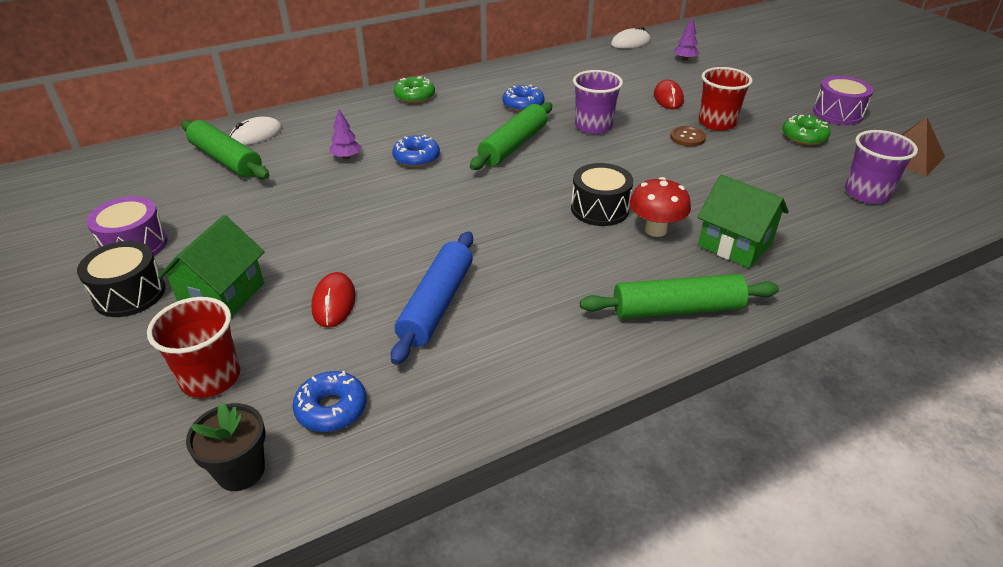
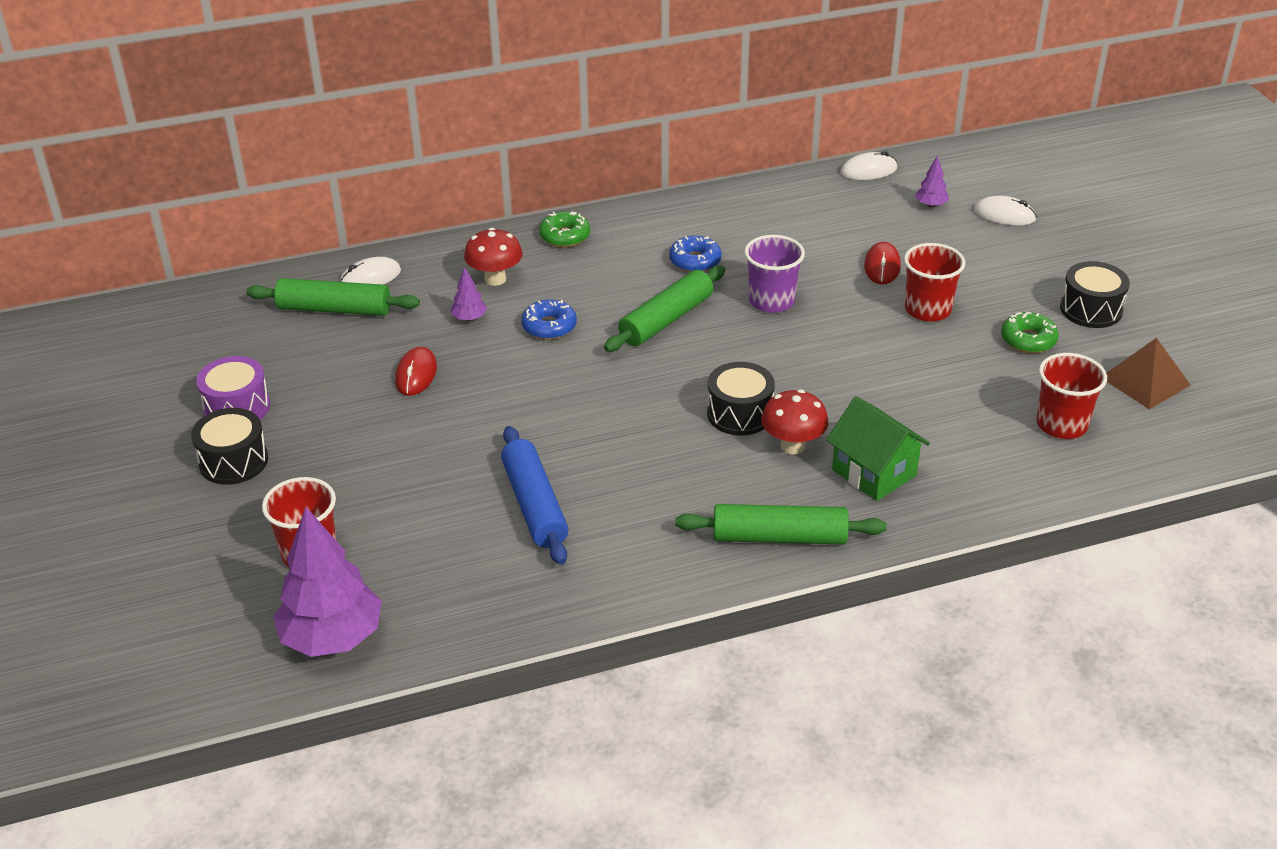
camera: 10 degrees right, 0 degrees up
(222, 295) = (324, 472): green house -> none
(226, 160) = (334, 309): green rolling pin -> green rolling pin turned 45 degrees counterclockwise
(240, 471) = (332, 638): black flower pot -> purple tree
(331, 408) = (417, 594): blue donut -> none
(334, 302) = (432, 492): red mouse -> red mouse (416, 374)
(363, 128) = (495, 279): none -> red mushroom
(436, 304) = (534, 505): blue rolling pin -> blue rolling pin turned 45 degrees counterclockwise
(687, 138) = (881, 328): brown button -> none
(740, 61) = (1004, 215): none -> white mouse
(838, 113) = (1091, 309): purple drum -> black drum
(866, 193) = (1061, 424): purple cup -> red cup

